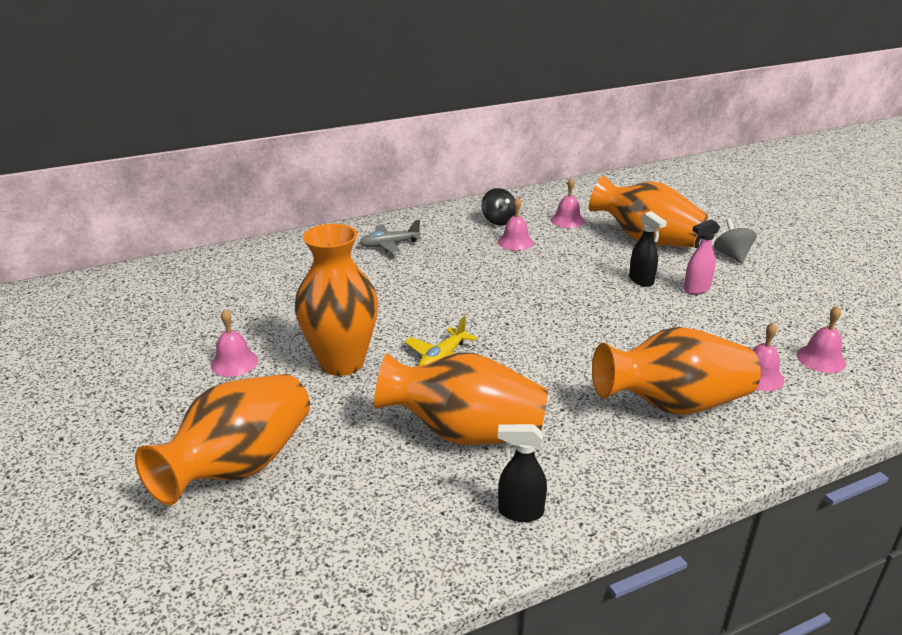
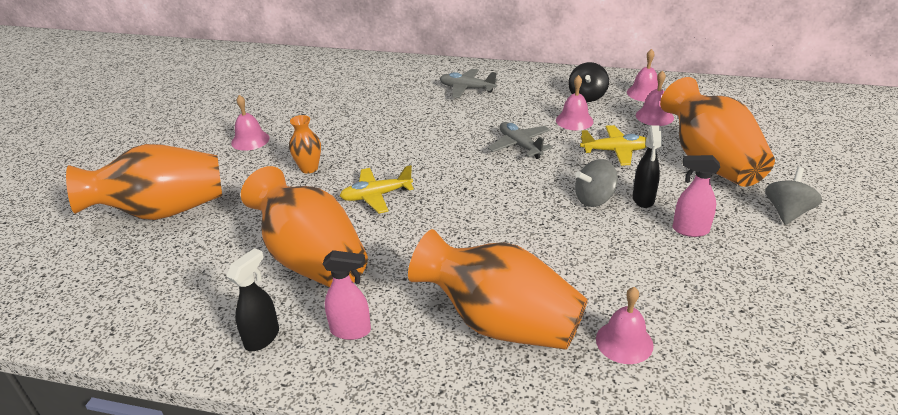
camera: 40 degrees right, 5 degrees up
(342, 362) = (309, 168): orange vase -> orange vase, size x0.45
(502, 275) = (520, 146): none -> grey plane
(520, 512) = (262, 337): black spray bottle -> black spray bottle turned 75 degrees clockwise
(576, 254) = (615, 151): none -> yellow plane
(581, 466) = (351, 331): none -> pink spray bottle
(610, 293) = (594, 199): none -> grey spinning top
(821, 359) = (724, 361): pink bell -> pink bell (644, 93)

